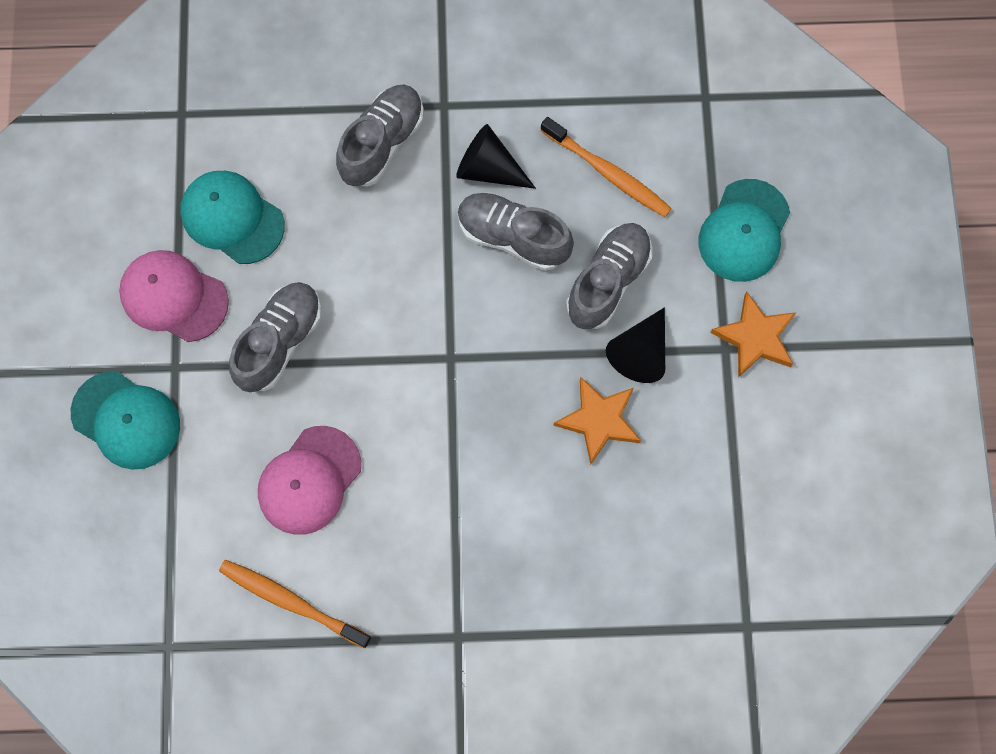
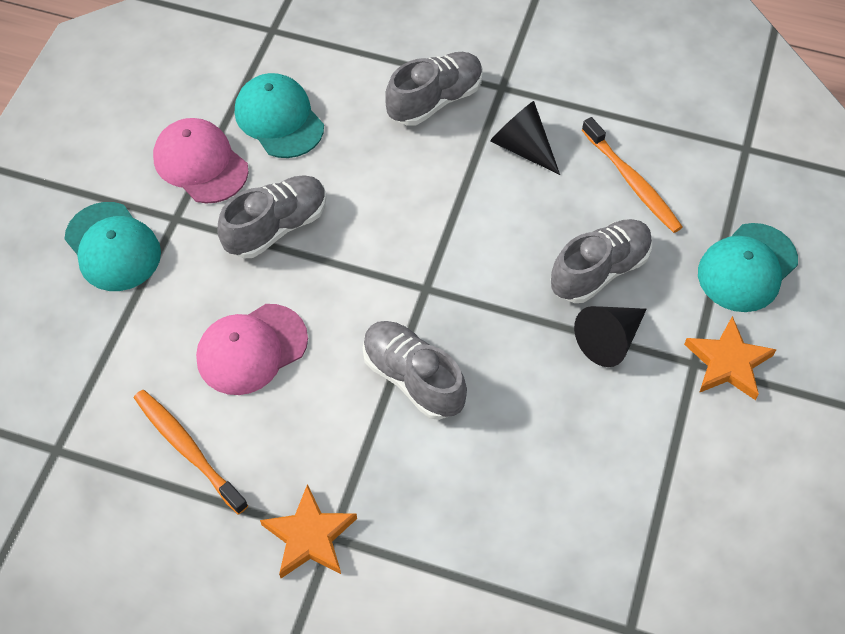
camera: 20 degrees right, 15 degrees down
(513, 237) = (523, 207): grey shoe -> grey shoe (413, 378)
(599, 420) = (547, 387): orange star -> orange star (310, 537)

